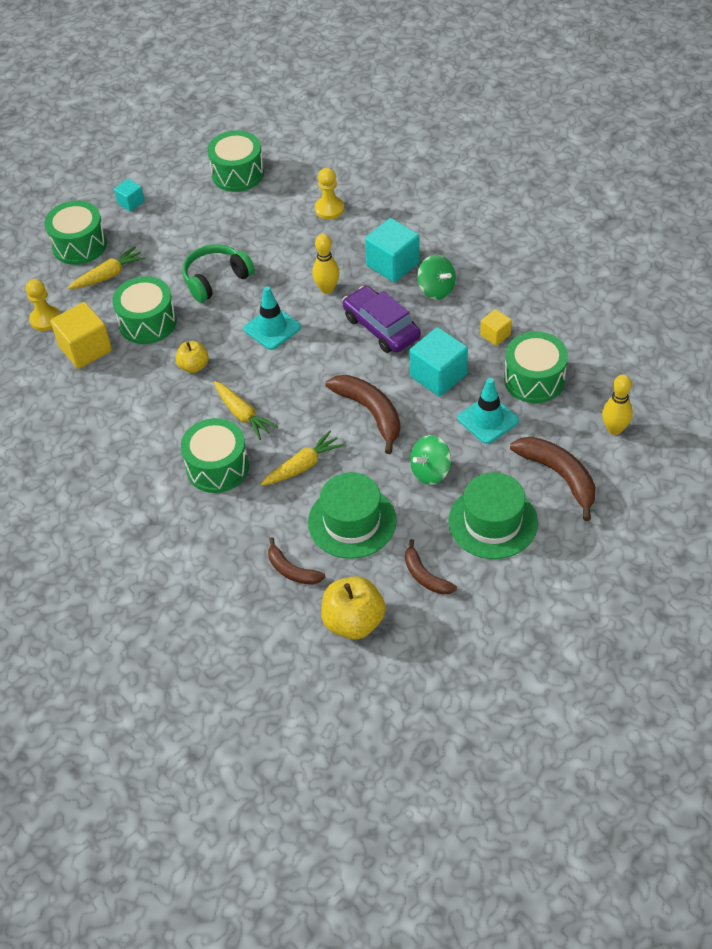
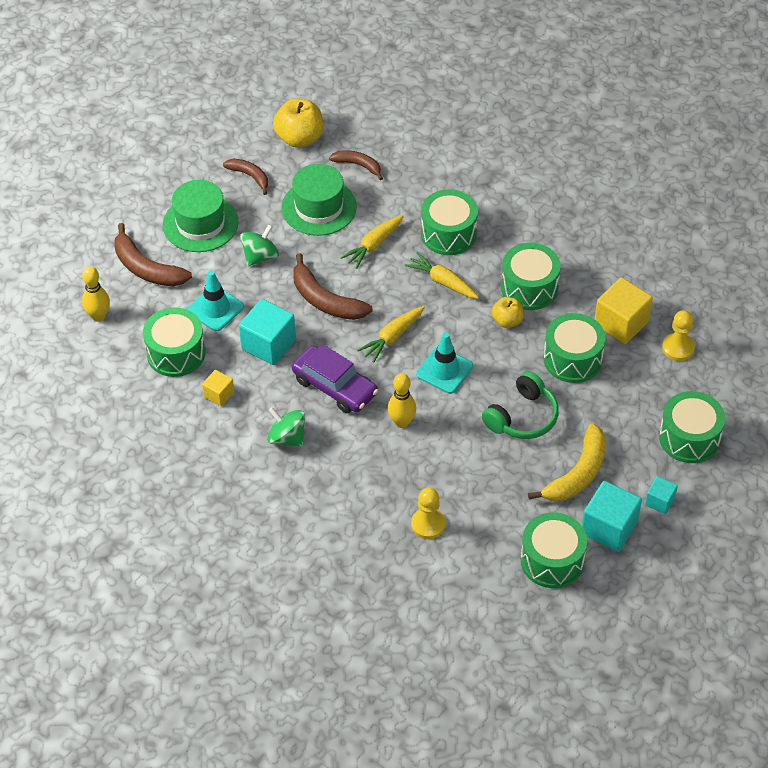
camera: 165 degrees right, 0 degrees up
(109, 275) = (638, 406): yellow carrot -> yellow carrot (392, 337)
(158, 396) = (529, 287): none -> green drum
(188, 230) = (578, 473): none -> yellow banana
(393, 264) = (339, 461): turquoise cube -> turquoise cube (609, 528)

